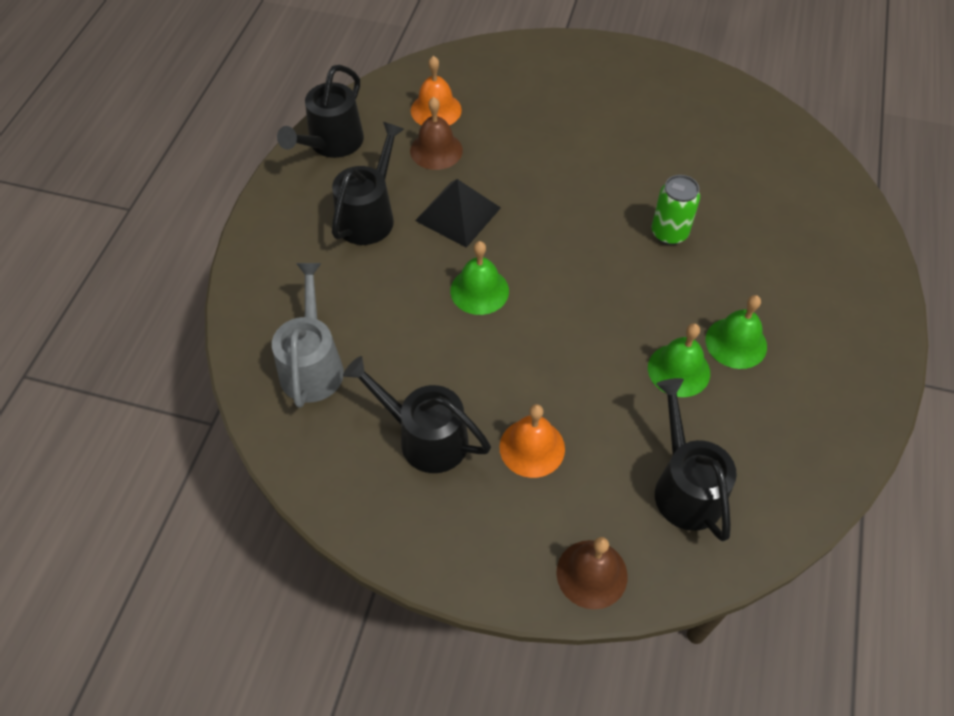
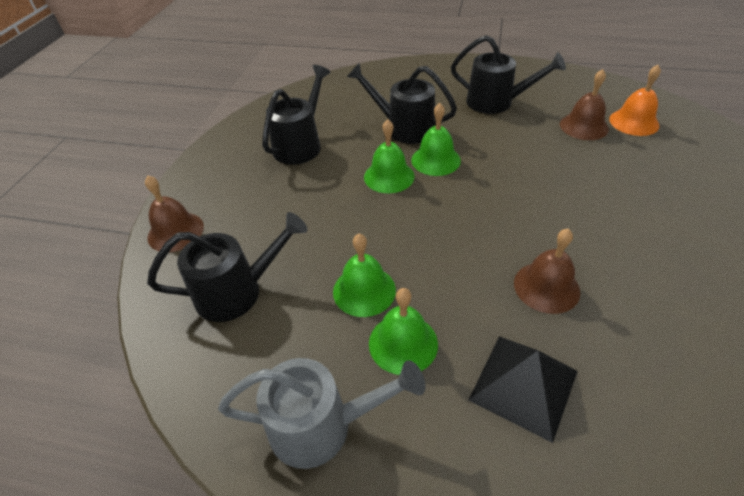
camera: 90 degrees right, 10 degrees down
(312, 364) = (359, 95): grey watering can -> grey watering can (322, 426)
(331, 144) = (562, 79): black watering can -> black watering can (404, 128)
(458, 214) = (515, 143): black pyramid -> black pyramid (523, 385)
(505, 339) = (389, 176): none -> green bell
(532, 447) = (287, 196): orange bell -> none
(669, 233) = (546, 287): green can -> brown bell

